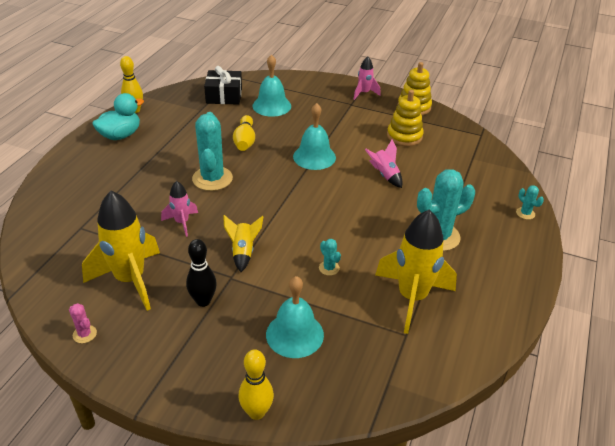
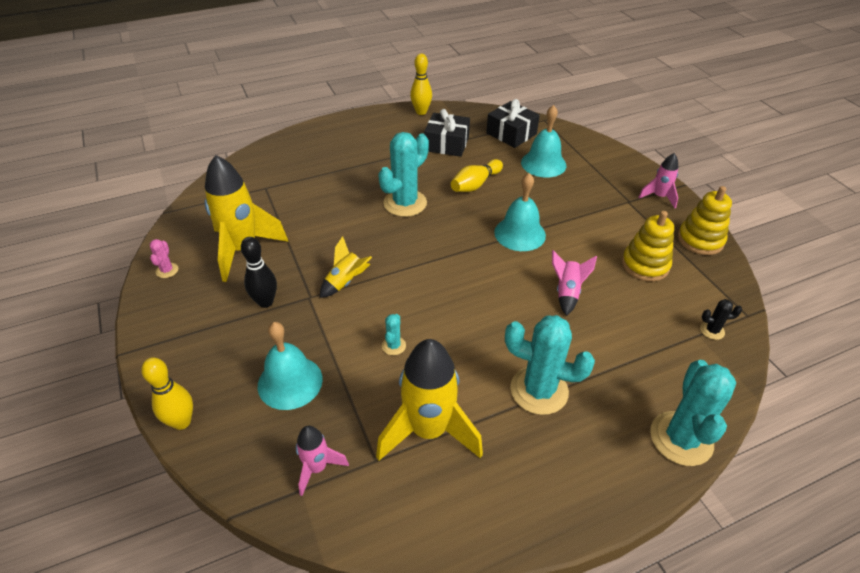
camera: 45 degrees right, 5 degrees up
(120, 135) = (384, 128): turquoise duck -> none
(182, 223) = (334, 227): pink rocket -> pink rocket (317, 468)
(186, 124) = (446, 144): none -> black gift
(475, 152) = (712, 330): none -> black cactus
(525, 213) = (681, 438): turquoise cactus -> turquoise cactus, size x2.24

